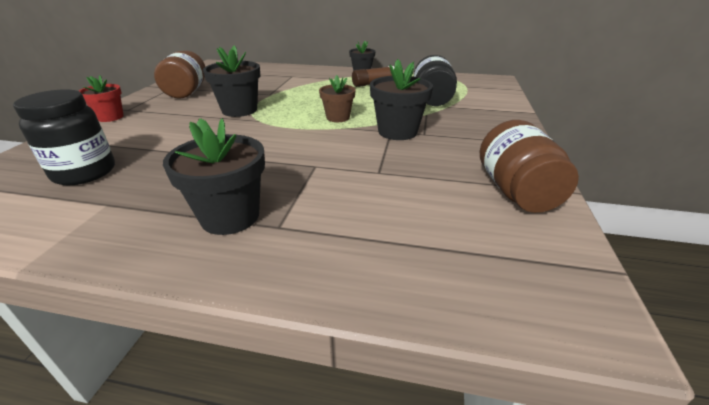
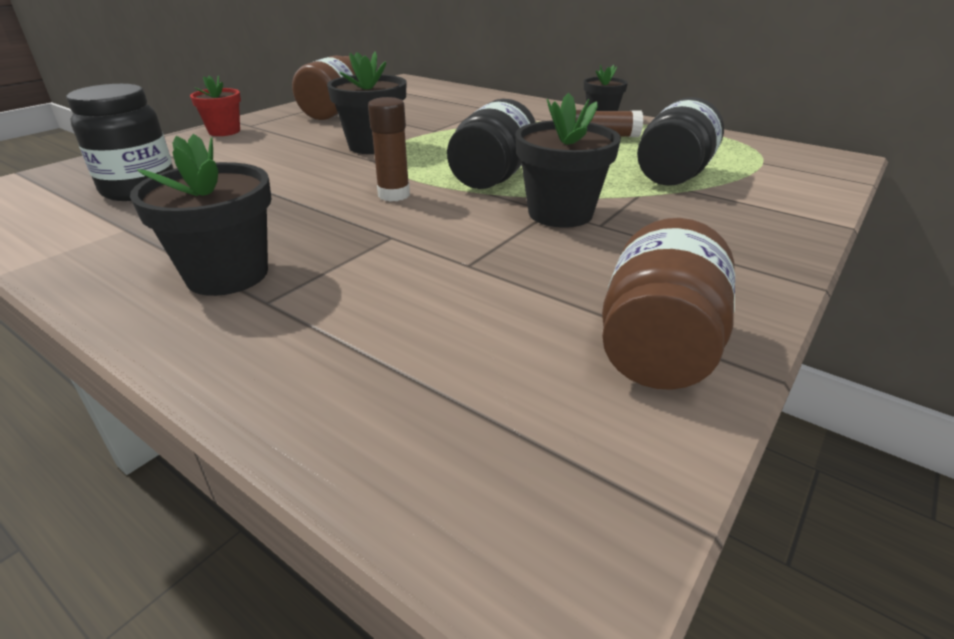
camera: 25 degrees right, 0 degrees up
(288, 139) = (394, 195): none -> brown glue stick
(338, 117) = (492, 177): brown flower pot -> black jar

